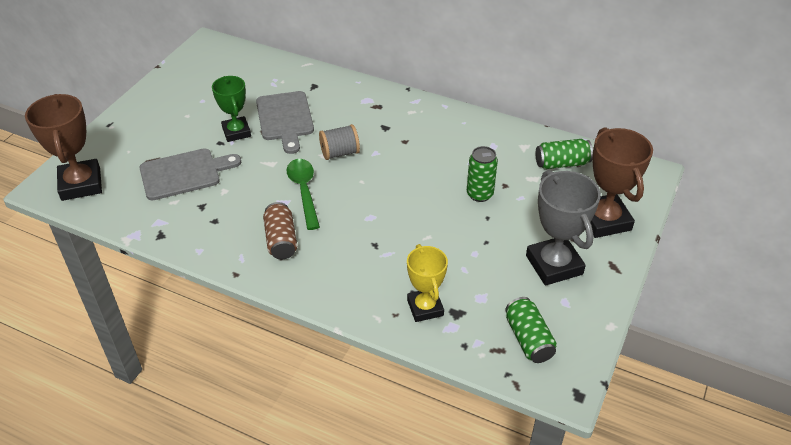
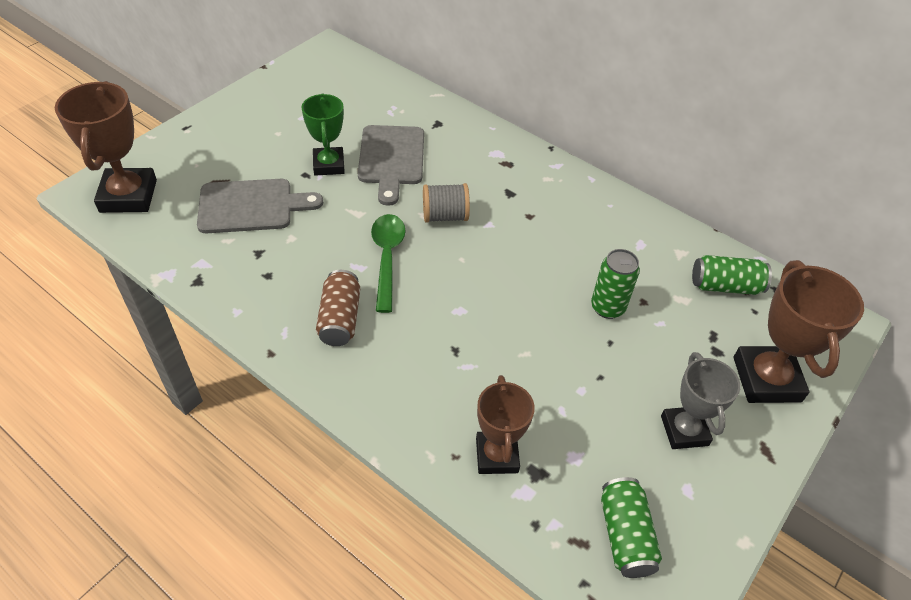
camera: 10 degrees right, 5 degrees up
(425, 308) = (497, 455): yellow trophy -> brown trophy
(554, 265) = (684, 430): grey trophy -> grey trophy, size x0.66

